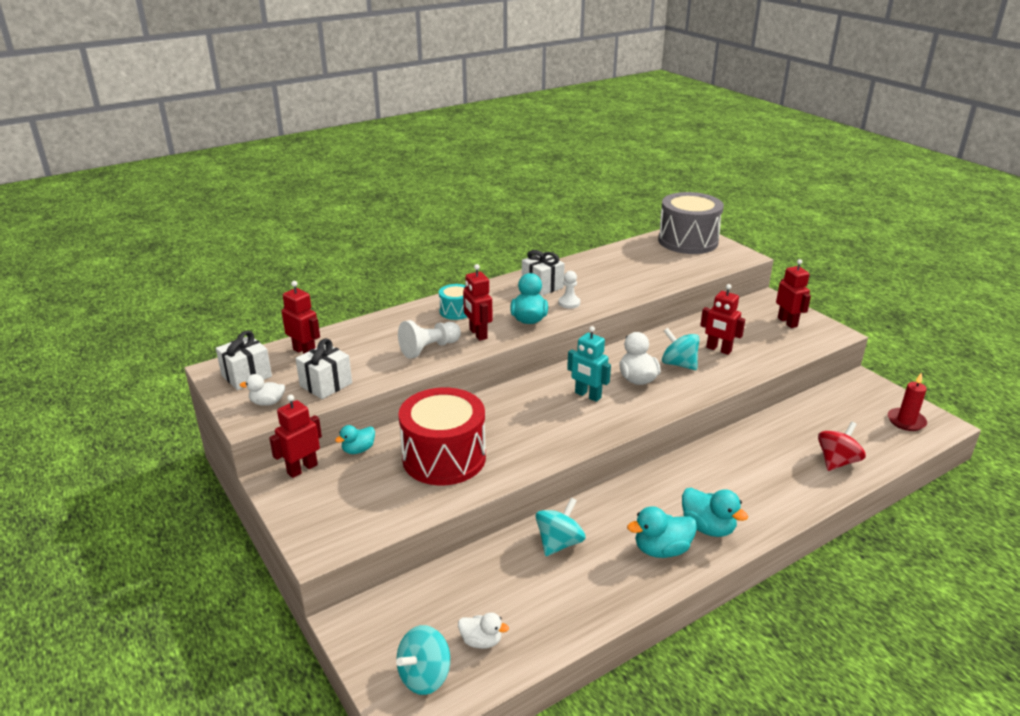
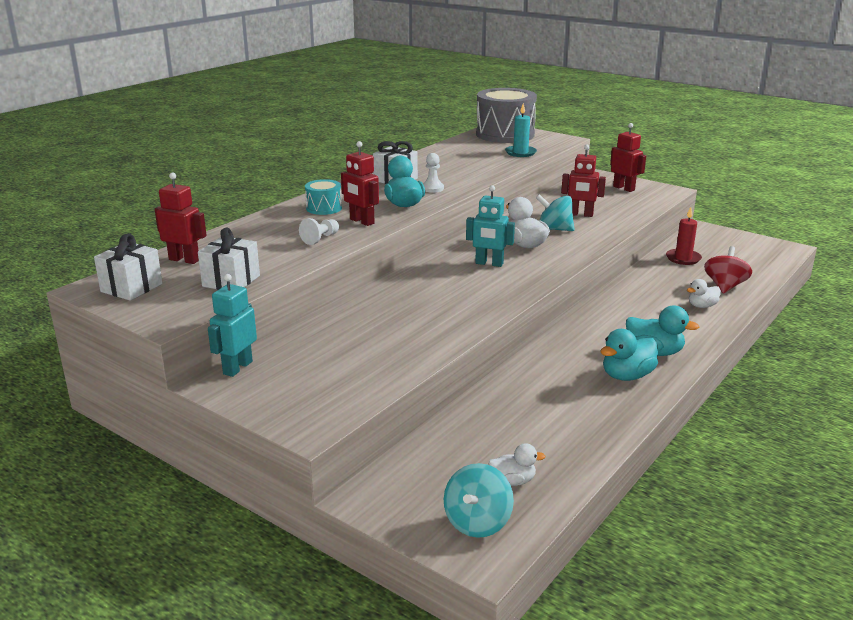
camera: 20 degrees left, 5 degrees down
(267, 402) = (175, 305): white duck -> white duck (702, 306)
(302, 469) = (237, 367): red robot -> turquoise robot
(358, 450) = (288, 342): turquoise duck -> none
(429, 349) = (320, 239): white pawn -> white pawn, size x0.65
(444, 458) = (385, 332): red drum -> none
(559, 543) = (530, 390): turquoise spinning top -> none
(686, 269) = (520, 153): none -> turquoise candle
(906, 421) = (757, 250): red candle -> red candle (683, 258)

